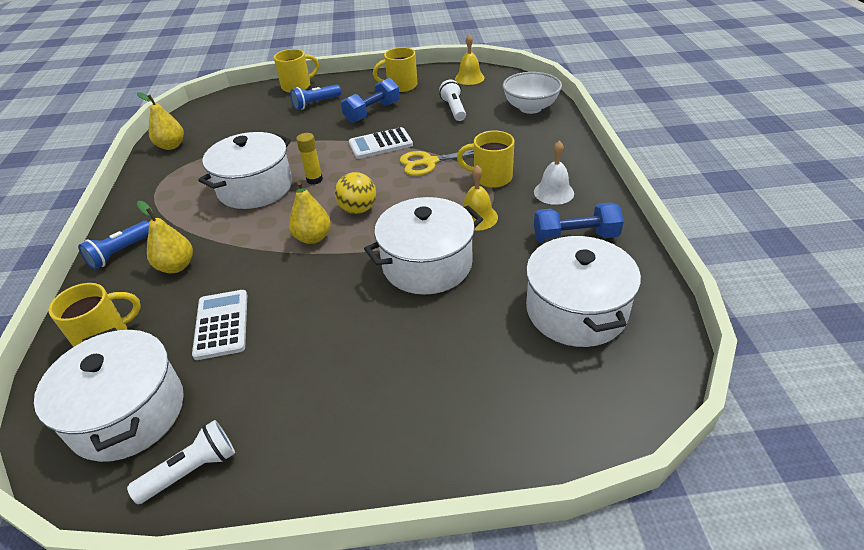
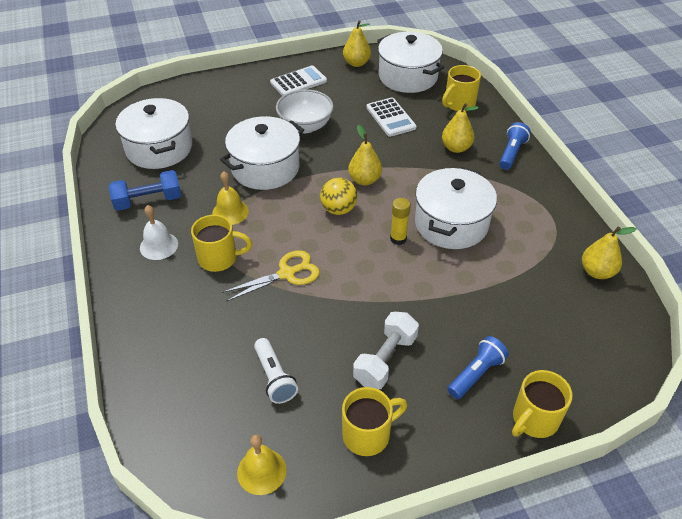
camera: 165 degrees right, 5 degrees up
(192, 470) = (356, 63): white flashlight -> yellow pear
(372, 112) = (385, 360): blue dumbbell -> white dumbbell
(380, 144) = (350, 298): white calculator -> white calculator (298, 82)
(530, 108) = (168, 390): white bowl -> white bowl (305, 126)

